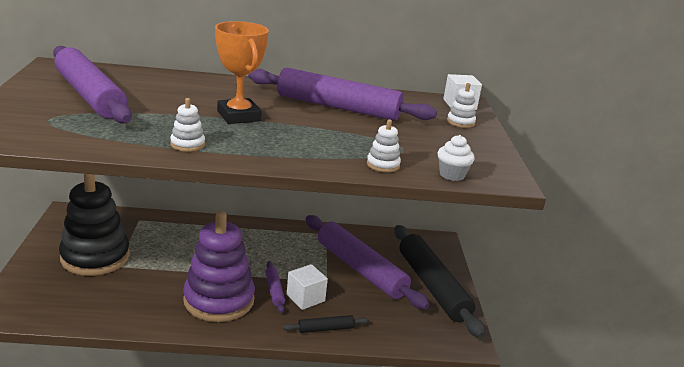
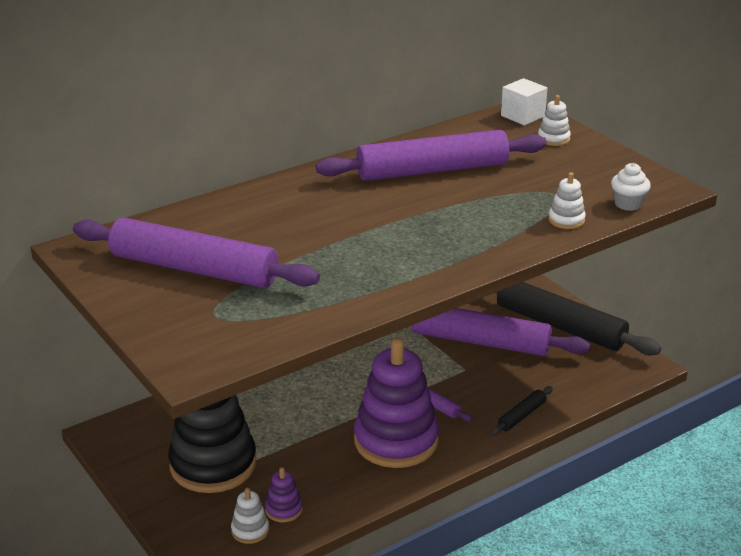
camera: 30 degrees left, 5 degrees up
(92, 303) = (284, 510): none -> purple stacking toy
(187, 144) = (386, 279): white stacking toy -> white stacking toy (250, 530)
(239, 116) = (370, 225): orange trophy -> none
(305, 298) = (468, 396): white cube -> none

